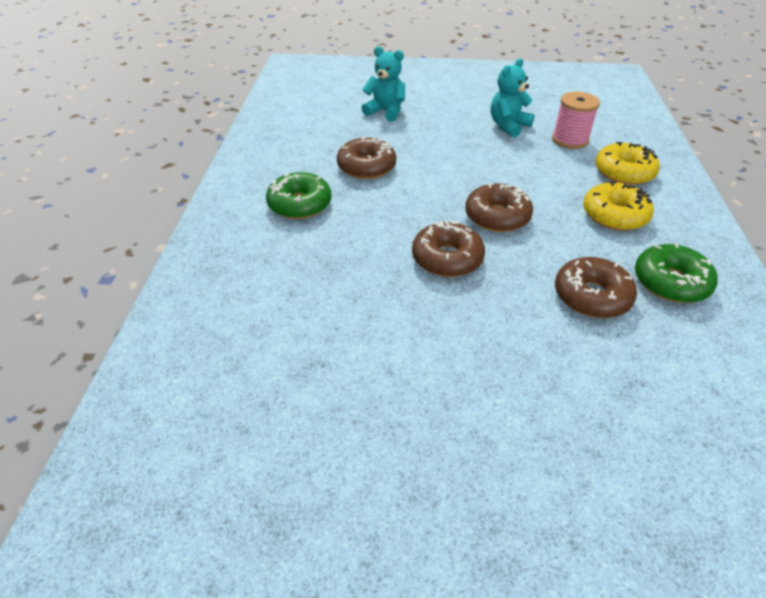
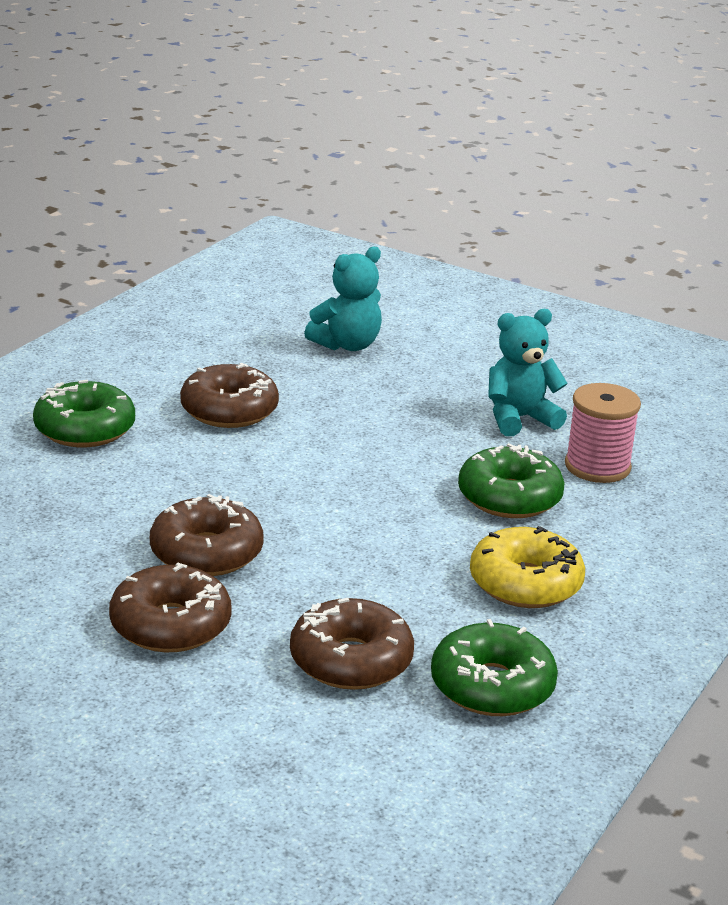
camera: 25 degrees right, 15 degrees down
(385, 112) = (347, 345): turquoise teddy bear -> turquoise teddy bear turned 90 degrees clockwise
(497, 217) = (341, 528): brown donut -> brown donut (170, 625)
(552, 170) = (509, 497): none -> green donut
(624, 172) = (624, 536): yellow donut -> none

